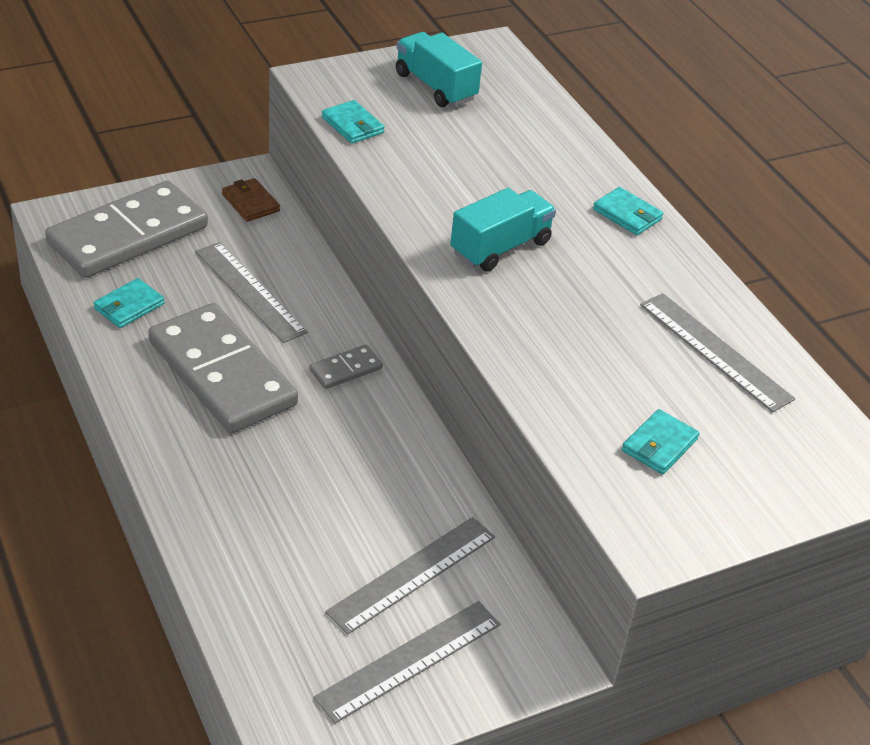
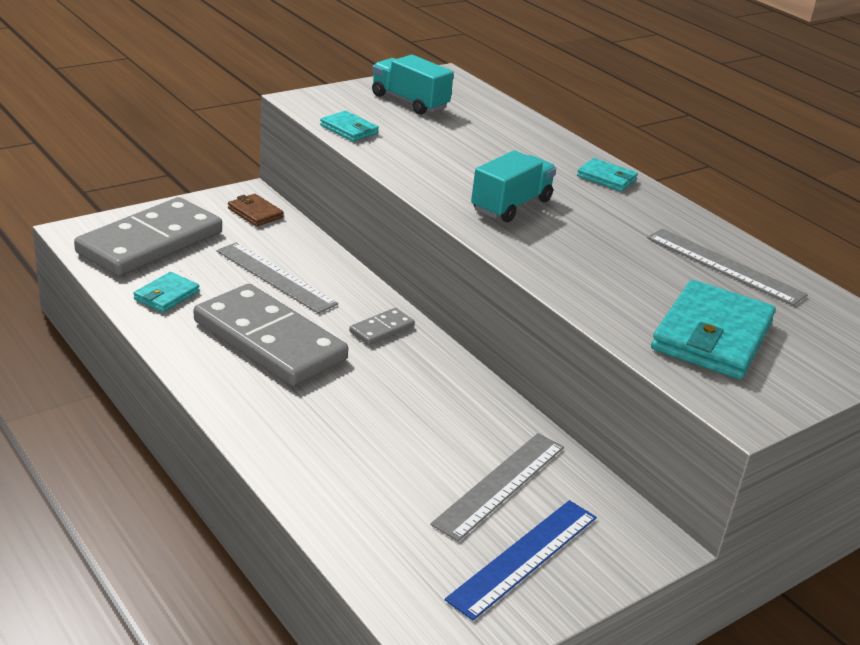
camera: 10 degrees left, 10 degrees down
(409, 661) = (524, 557): grey ruler -> blue ruler
(659, 445) = (712, 336): turquoise wallet -> turquoise wallet, size x2.00

